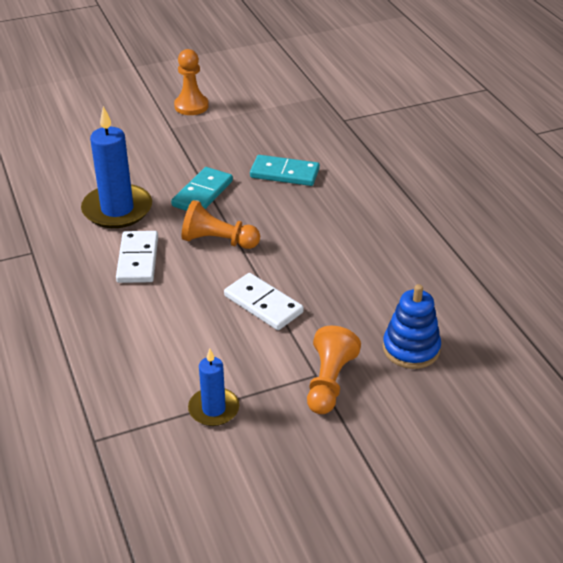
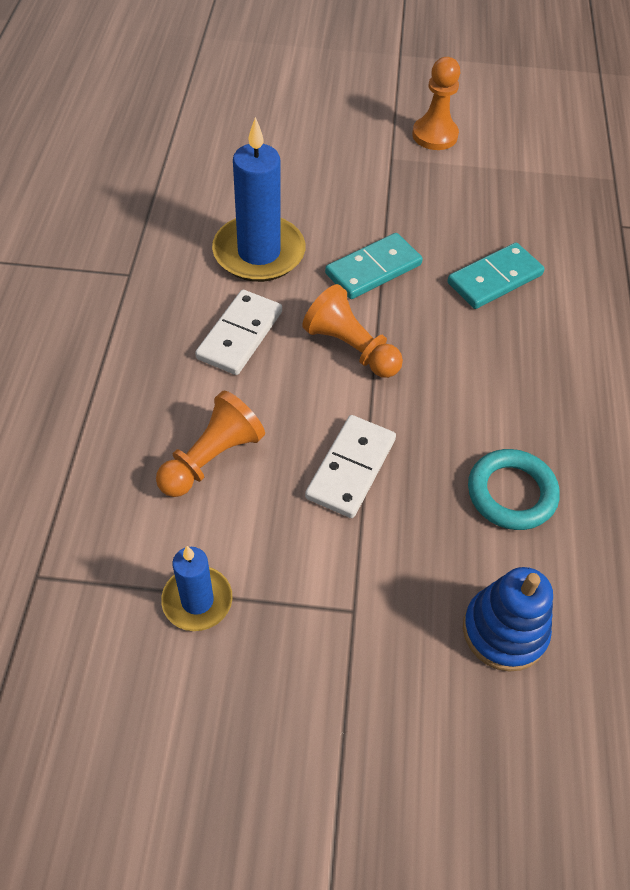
camera: 25 degrees right, 15 degrees up
(263, 304) = (351, 468): white domino -> white domino turned 45 degrees clockwise
(284, 173) = (494, 279): turquoise domino -> turquoise domino turned 75 degrees counterclockwise
(329, 382) = (363, 631): orange pawn -> orange pawn (211, 458)
(370, 280) = (511, 493): none -> turquoise ring

